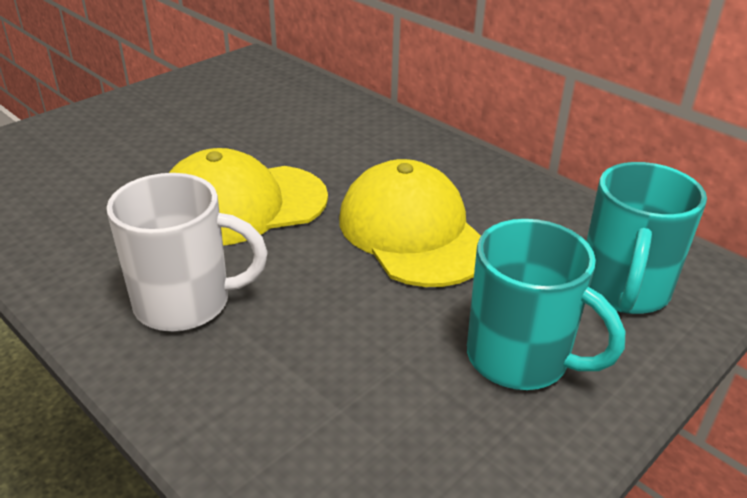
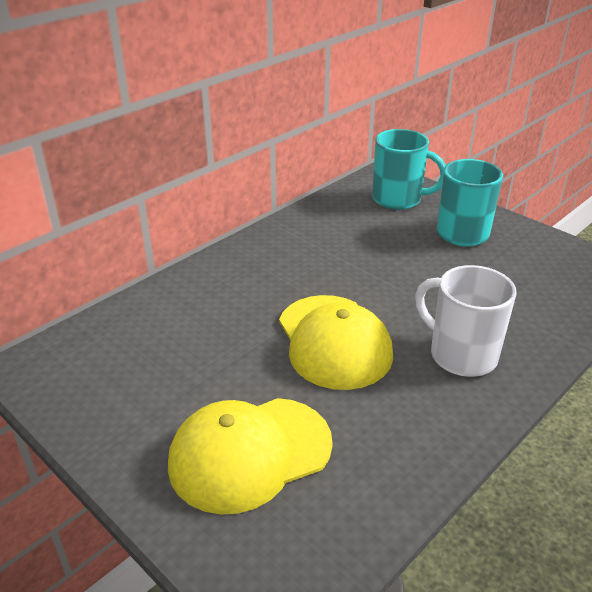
camera: 90 degrees left, 0 degrees up
(186, 303) = (461, 355): white mug -> white mug turned 45 degrees counterclockwise
(412, 232) = (357, 262): yellow cap -> yellow cap (250, 453)

